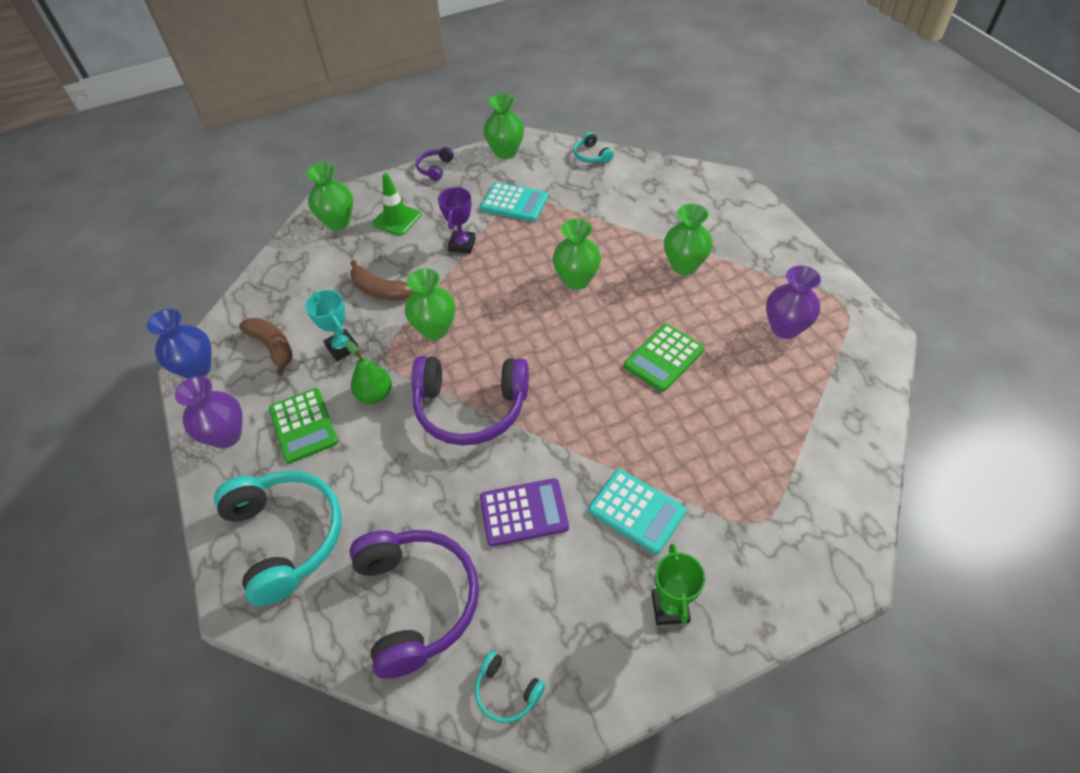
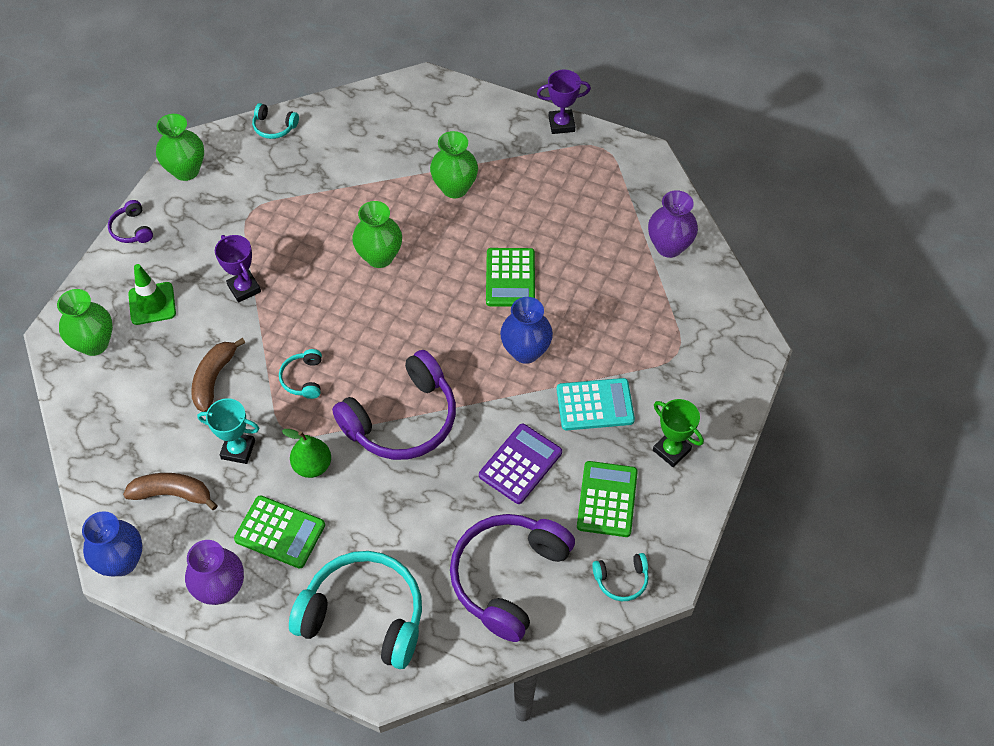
camera: 45 degrees left, 5 degrees up
(380, 290) = (214, 379): brown banana -> brown banana turned 120 degrees clockwise
(417, 601) = (508, 577): purple headphones -> purple headphones turned 90 degrees counterclockwise
(435, 329) = (303, 378): green vase -> turquoise headphones
(514, 203) = (250, 218): turquoise calculator -> none
(566, 604) = (607, 499): none -> green calculator
(620, 423) = (525, 351): none -> blue vase
(785, 328) = (575, 194): purple vase -> purple vase (669, 246)
(823, 268) = (561, 124): none -> purple trophy

